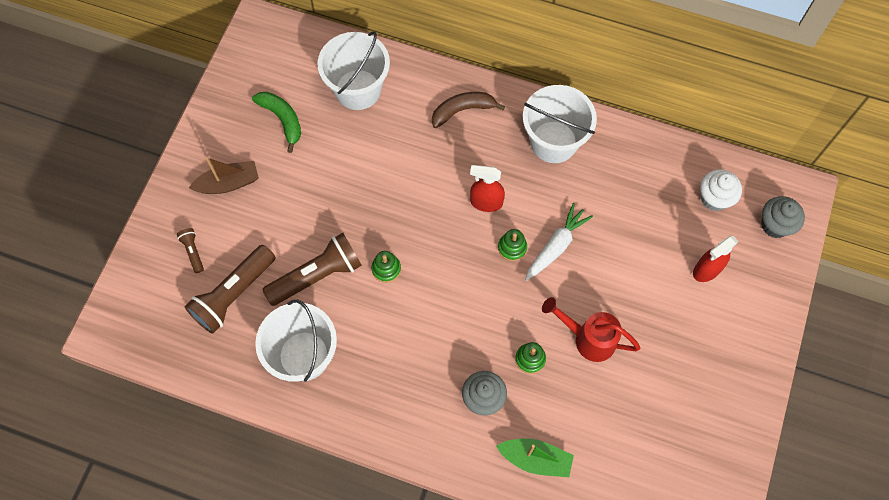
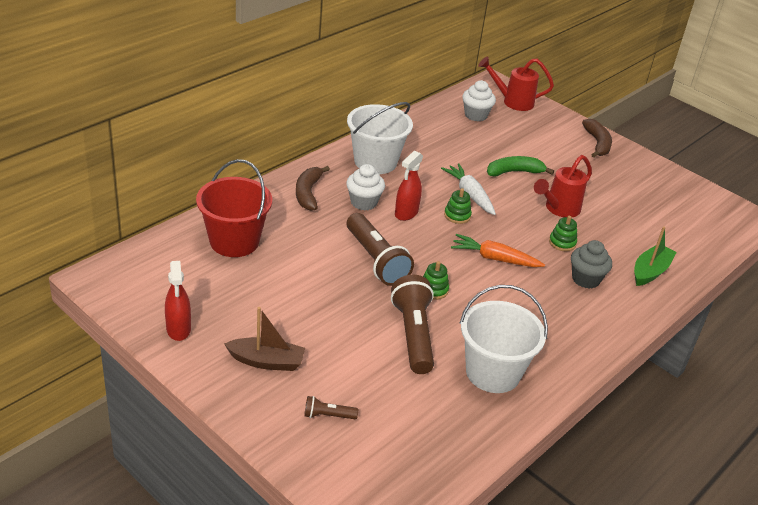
camera: 70 degrees left, 30 degrees down
(228, 183) = (266, 361): brown boat -> brown boat turned 90 degrees clockwise
(233, 294) = (397, 400): brown flashlight -> brown flashlight (376, 260)
(282, 120) = (224, 299): green banana -> green banana (514, 172)
(358, 89) = (234, 241): white bucket -> red bucket
(464, 304) = (494, 258): none -> orange carrot
(479, 160) = (363, 202): none -> white cupcake
(706, 270) = (531, 139): red spray bottle -> red spray bottle (178, 329)
(752, 342) = (597, 143): none -> brown banana
(775, 225) = (512, 101): grey cupcake -> red watering can

